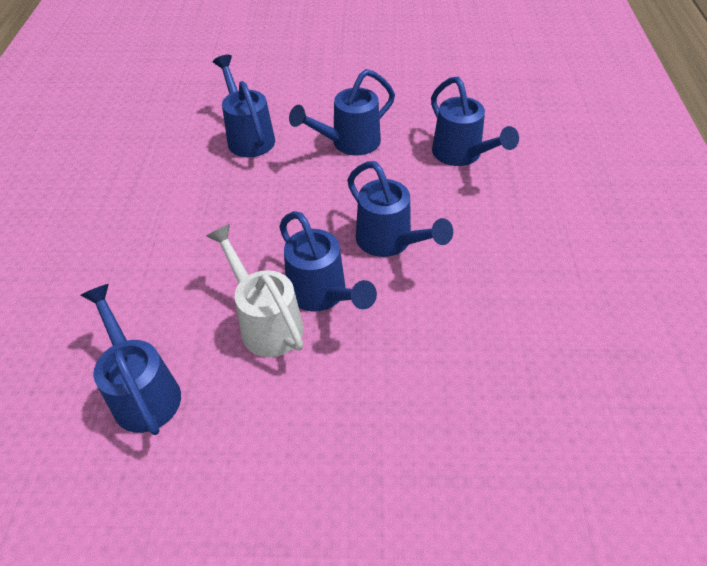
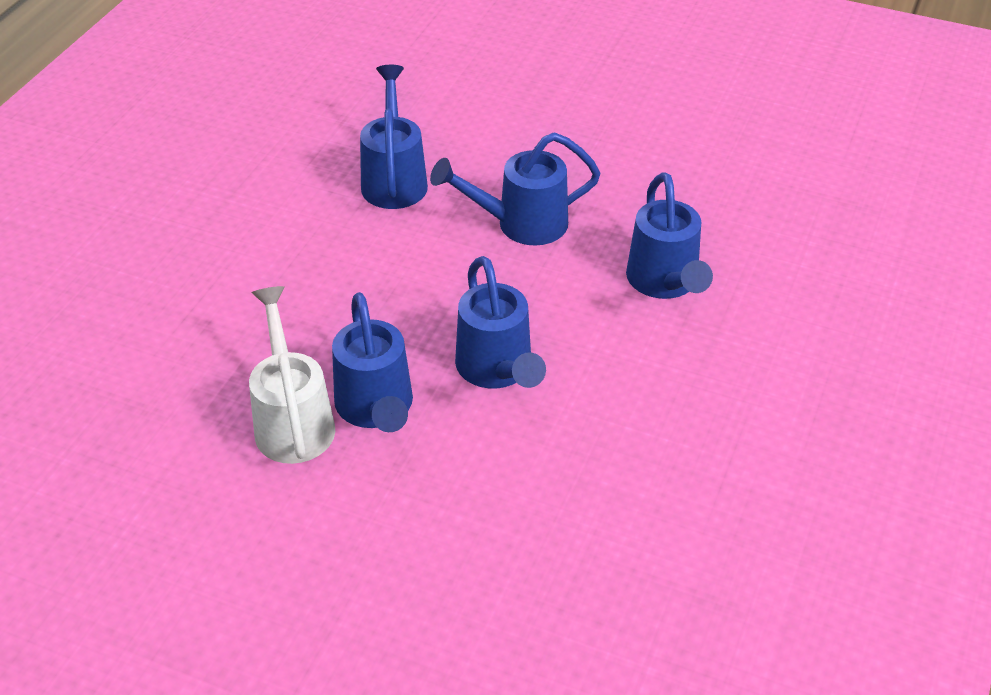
camera: 20 degrees right, 5 degrees down
(143, 391) = (119, 452): blue watering can -> none

